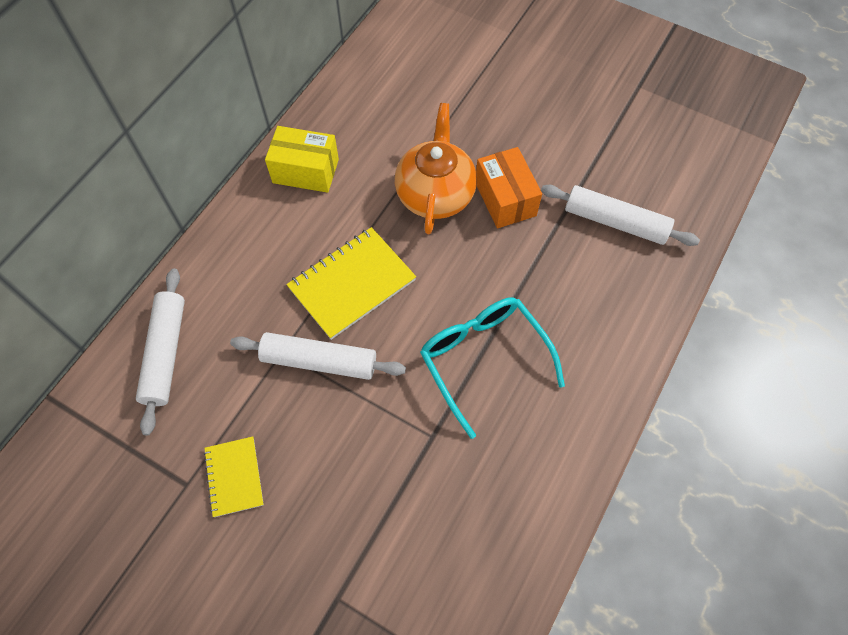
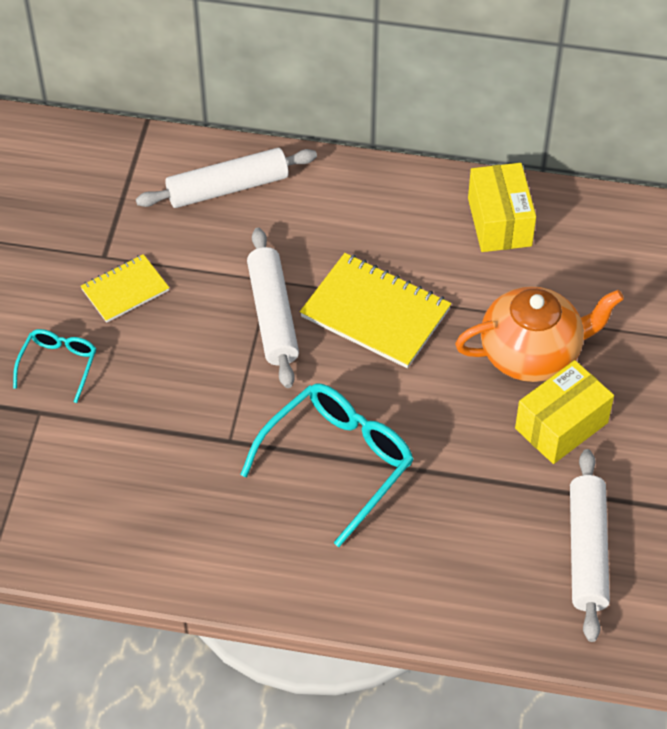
camera: 70 degrees right, 10 degrees down
(291, 564) = (59, 365): none -> turquoise glasses
(505, 199) = (561, 425): orange box -> yellow box

